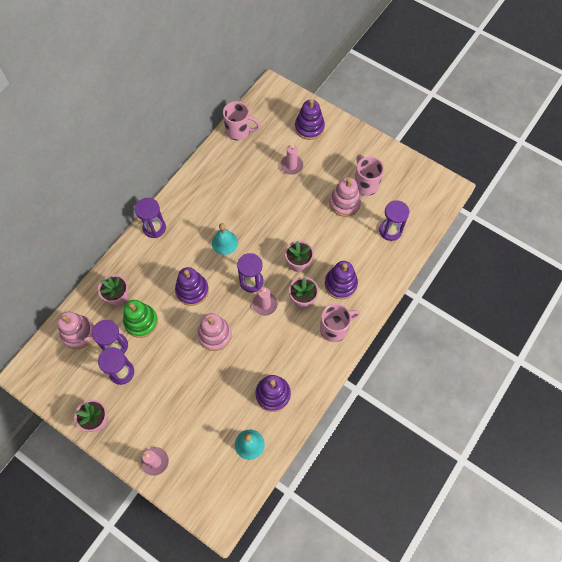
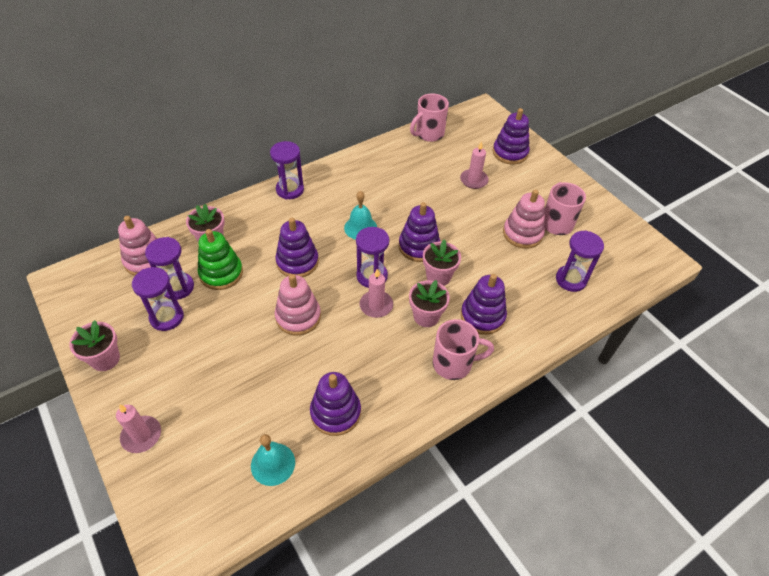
camera: 20 degrees right, 15 degrees down
(239, 131) = (428, 134): pink mug -> pink mug turned 105 degrees clockwise
(274, 243) = (418, 246): none -> purple stacking toy

